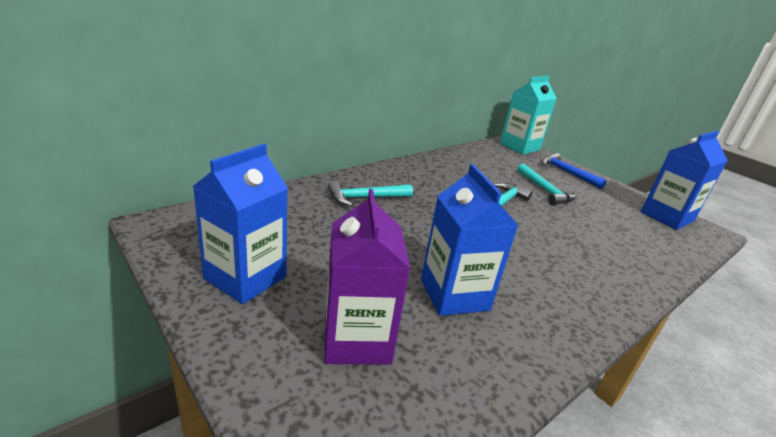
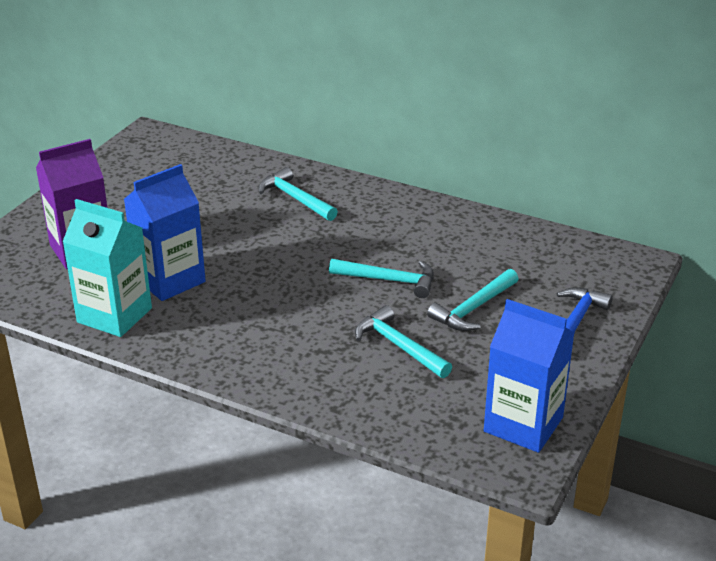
camera: 70 degrees right, 5 degrees up
(245, 278) = (114, 189): blue carton -> none
(519, 147) = (623, 270): turquoise carton -> turquoise carton (114, 315)
(583, 225) = (398, 346): none -> turquoise hammer

